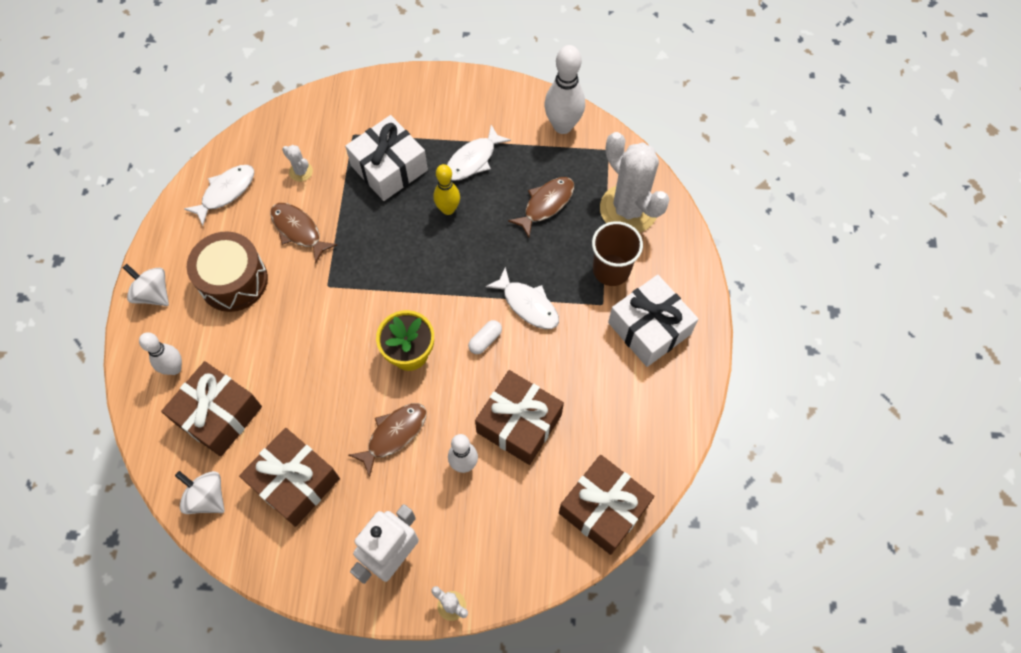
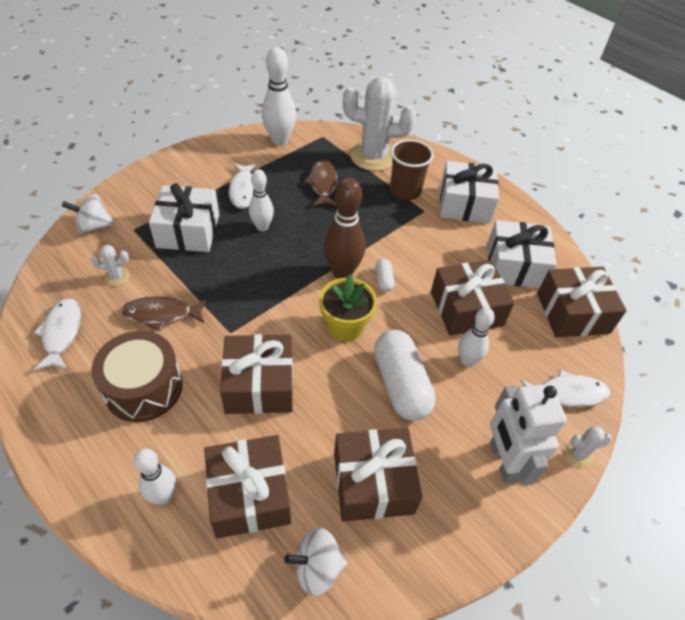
camera: 50 degrees left, 15 degrees down
(153, 293) = (72, 456): white spinning top -> white spinning top (94, 226)
(303, 345) = (259, 385): none -> brown gift
(394, 435) = (401, 384): brown fish -> white capsule
(448, 209) = (262, 227): yellow bowling pin -> white bowling pin
(461, 305) = (342, 272): none -> brown bowling pin
(527, 304) = (382, 242): white fish -> white fish (567, 394)
(612, 425) = (514, 266): none -> white gift

